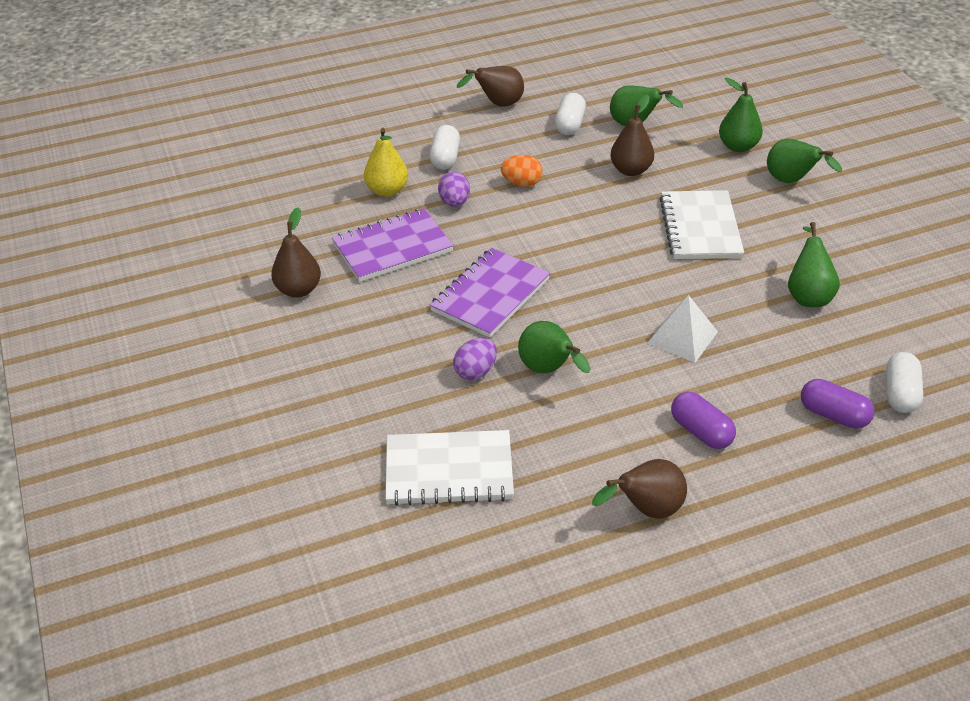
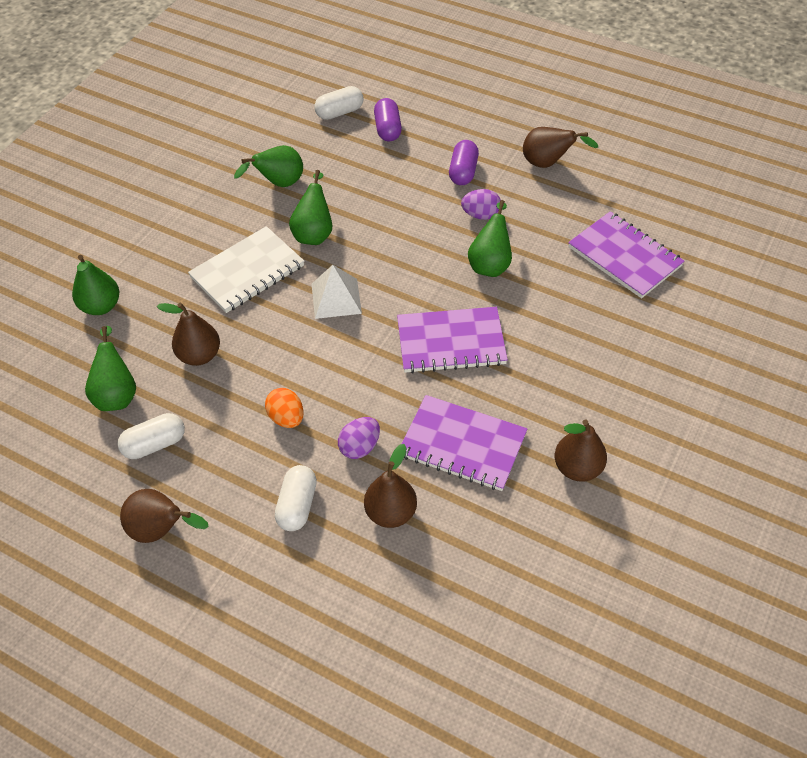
camera: 130 degrees left, 10 degrees up
(387, 191) = (391, 513): yellow pear -> brown pear
(445, 158) = (297, 505): white capsule -> white capsule turned 45 degrees counterclockwise
(449, 470) = (624, 257): white notebook -> purple notebook
(475, 372) = (534, 299): purple egg -> purple egg (481, 215)
(682, 337) = (387, 220): white pyramid -> white pyramid (336, 298)
(792, 181) = (133, 251): green pear -> green pear (314, 233)

